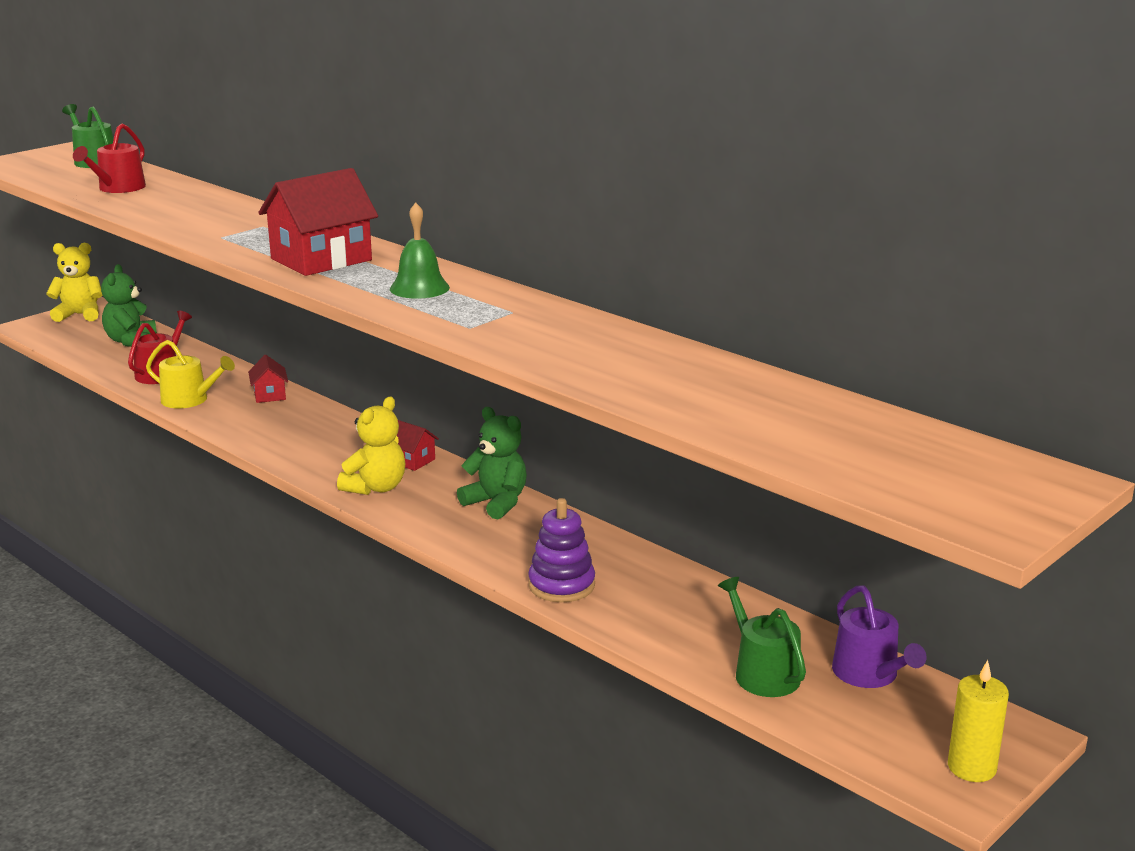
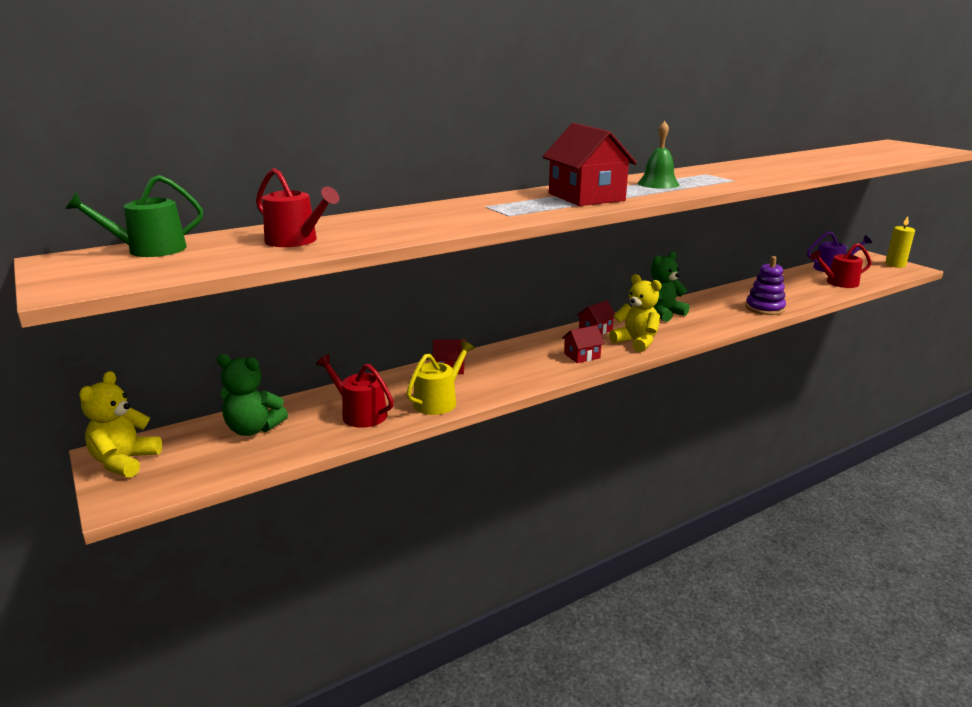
camera: 75 degrees left, 0 degrees up
(321, 457) = (582, 356): none -> red house
(762, 672) = (838, 283): green watering can -> red watering can

